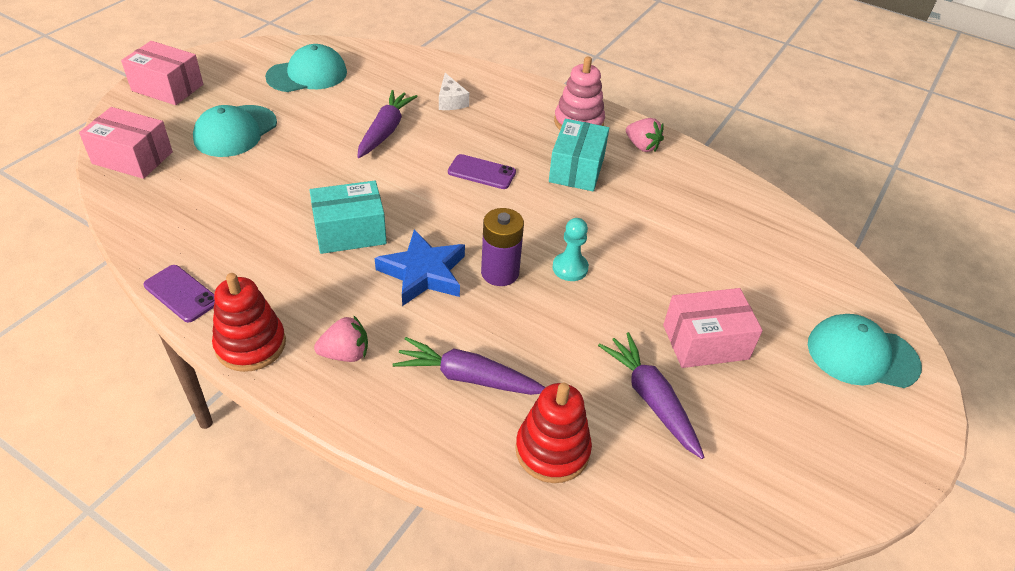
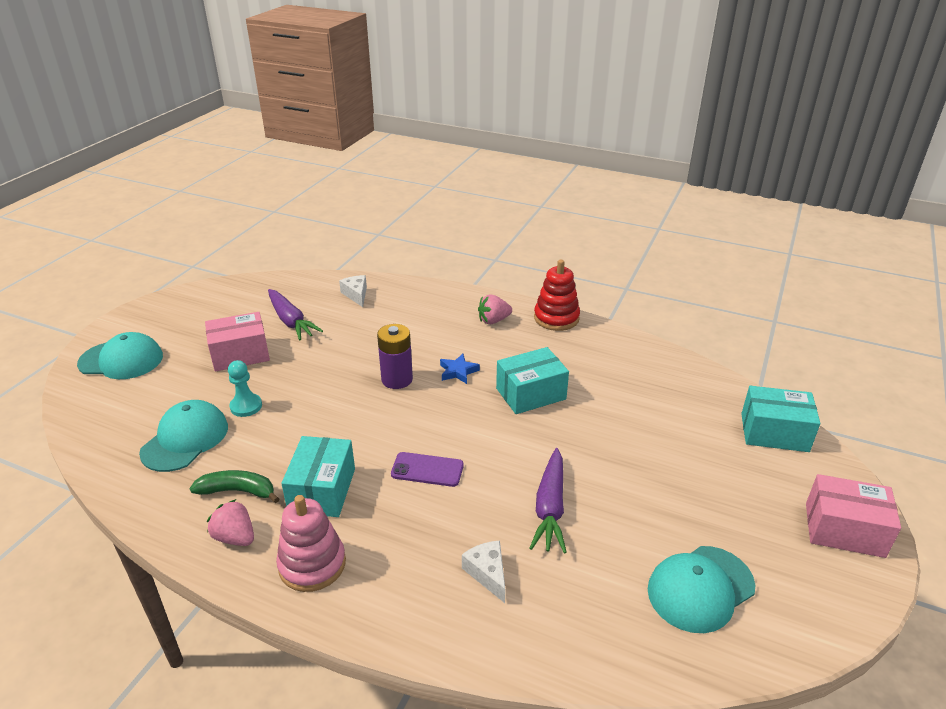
camera: 175 degrees right, 10 degrees down
(133, 158) = (774, 432): pink box -> turquoise box
(181, 294) = (624, 338): purple phone -> none
(235, 131) = (709, 479): turquoise cap -> turquoise cap (185, 439)
(423, 273) = (458, 371): blue star -> blue star, size x0.56
(468, 377) = (410, 318): purple carrot -> none
(552, 450) = (356, 295): red stacking toy -> white cheese
(570, 268) = (338, 390): turquoise pawn -> turquoise pawn (246, 406)
(651, 178) = (238, 491): none -> green banana

